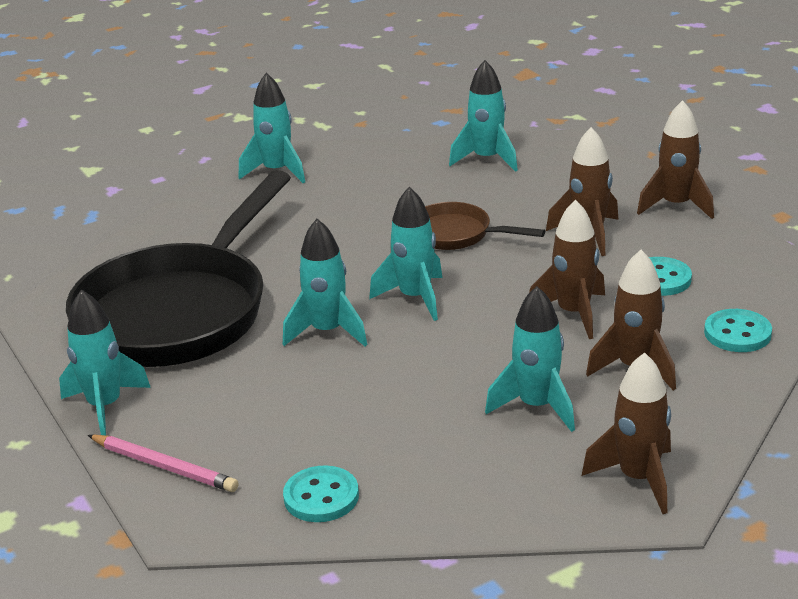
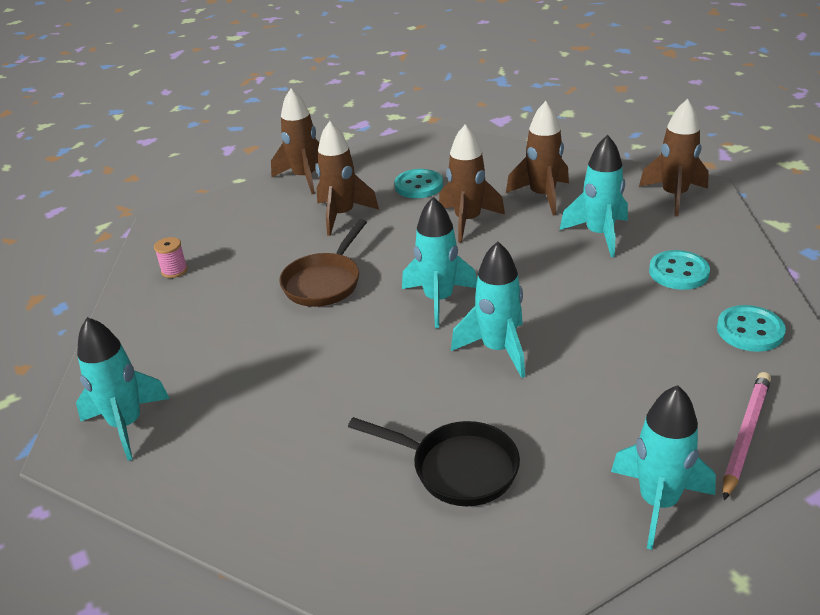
camera: 90 degrees left, 5 degrees up
(180, 311) = (457, 468): black pan -> black pan, size x0.45
(487, 159) = (174, 270): turquoise rocket -> pink spool
(737, 333) = (495, 160): turquoise button -> turquoise button (678, 272)

